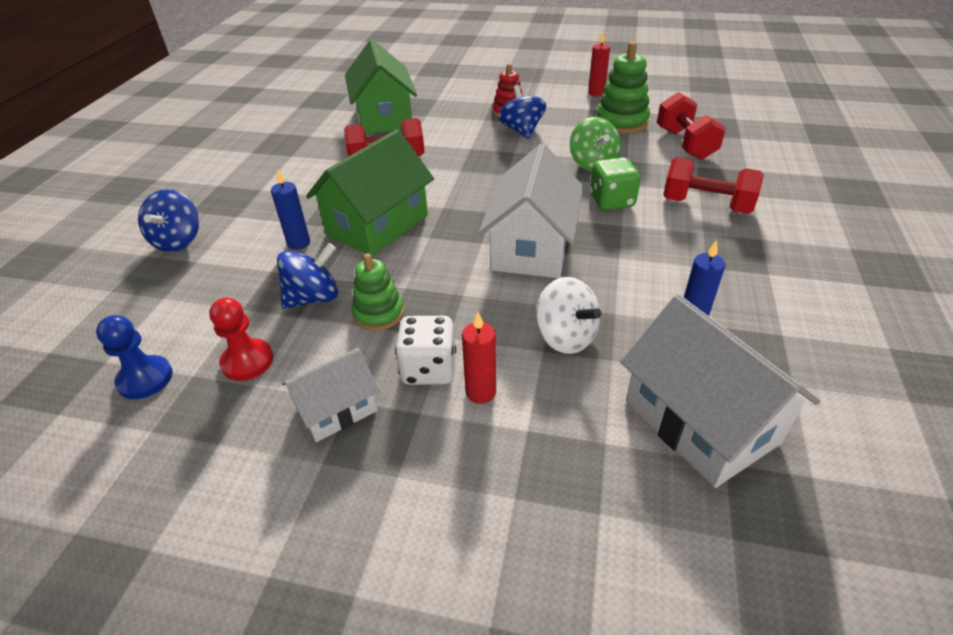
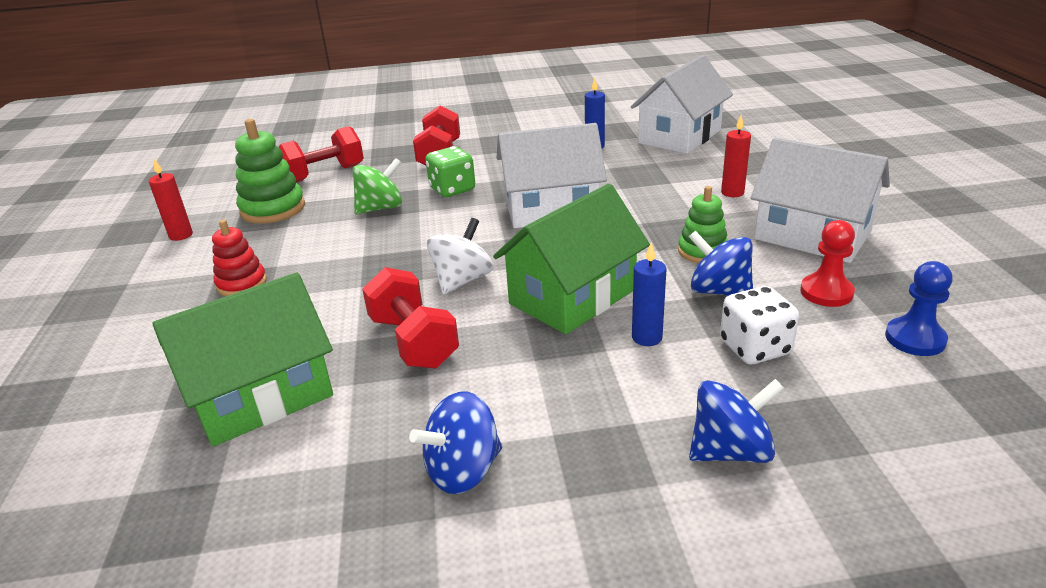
camera: 110 degrees left, 10 degrees down
(337, 409) = (812, 235): white house -> white house, size x1.74
(377, 225) = (572, 297): green house -> green house turned 60 degrees counterclockwise
(429, 369) = (734, 214): white dice -> white dice (755, 348)
(521, 130) = (302, 262): blue spinning top -> blue spinning top (463, 470)
(565, 337) = (650, 178): white spinning top -> white spinning top (462, 280)

